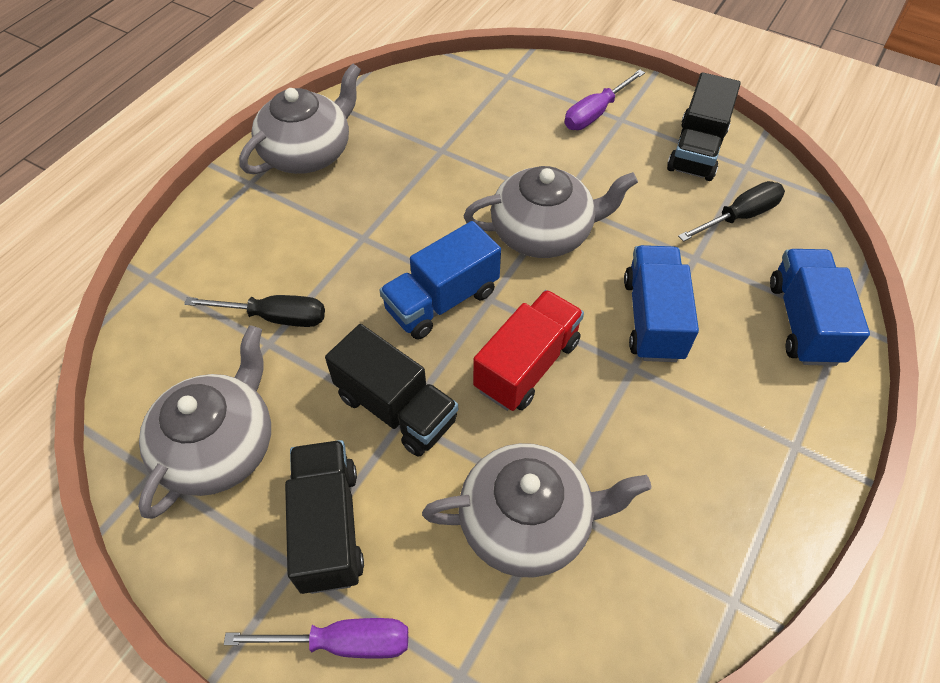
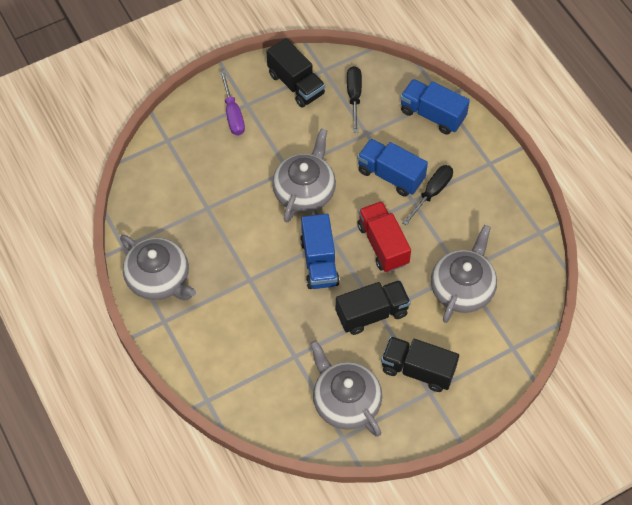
camera: 60 degrees left, 5 degrees up
(275, 317) = (279, 346): black screwdriver -> black screwdriver (432, 193)
(308, 152) = (159, 279): grey teapot -> grey teapot turned 150 degrees clockwise
(343, 642) = (474, 386): purple screwdriver -> none

